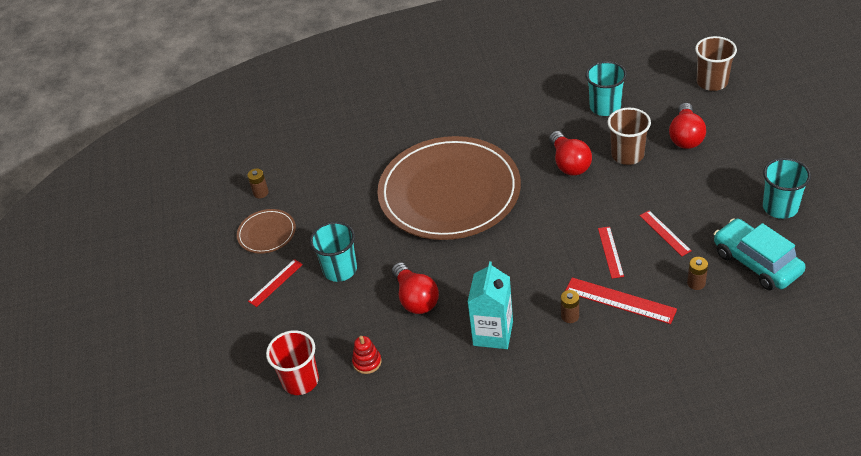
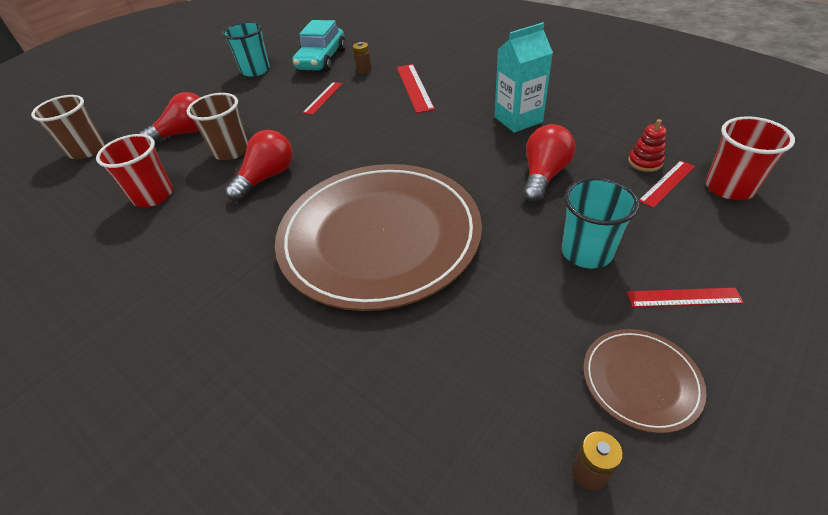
camera: 130 degrees left, 0 degrees up
(570, 316) = (455, 98): brown battery -> none
(605, 107) = (153, 196): turquoise cup -> red cup
(610, 252) = (368, 110): red ruler -> red ruler (667, 183)

